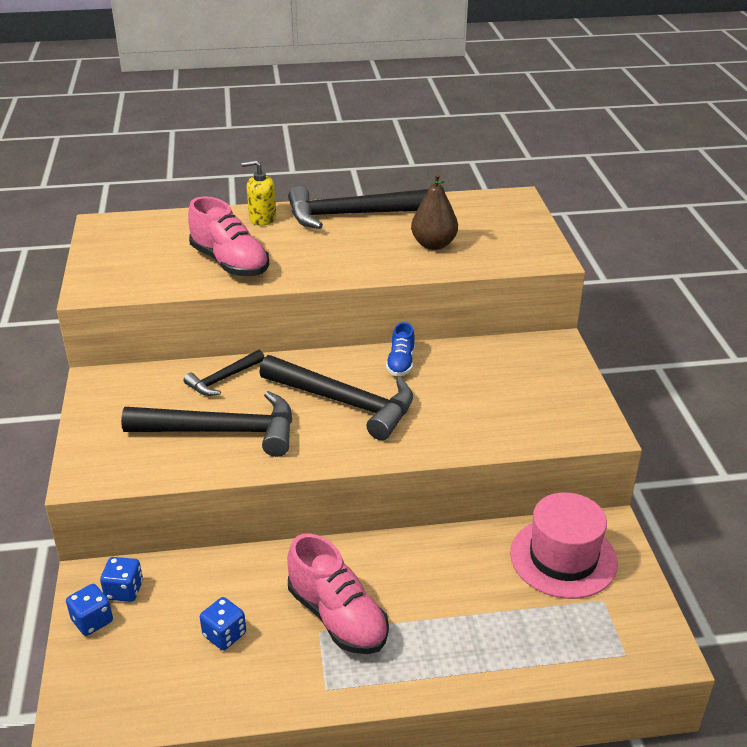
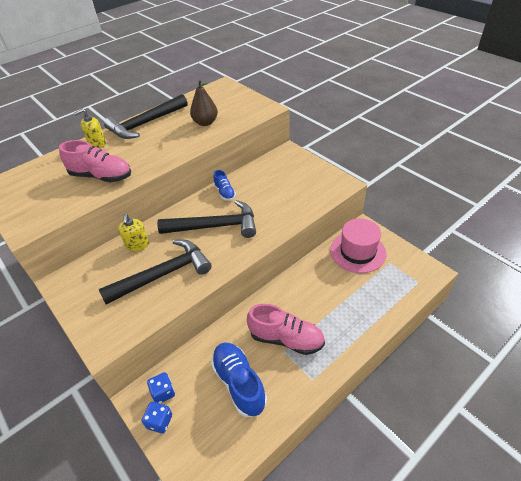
camera: 30 degrees left, 10 degrees up
(223, 379) = (137, 245): black hammer -> yellow soap dispenser
(224, 635) = (239, 383): blue dice -> blue shoe

